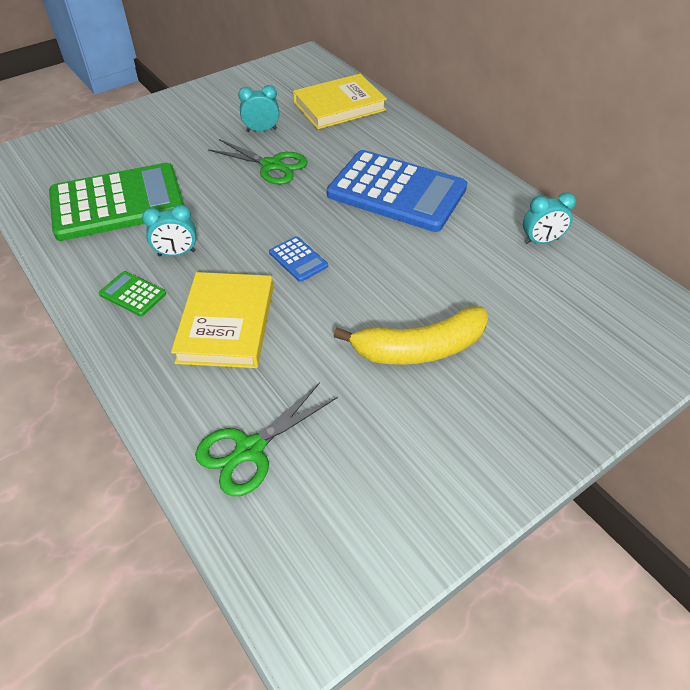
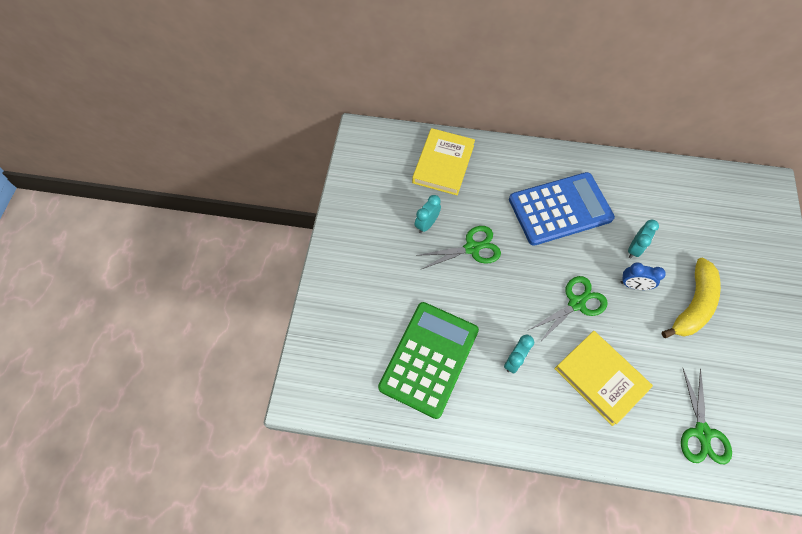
camera: 45 degrees left, 15 degrees up
(132, 294) = (532, 409): green calculator -> none
(298, 259) = (576, 303): blue calculator -> green scissors
(378, 288) = (633, 285): none -> blue clock
(541, 241) = (661, 184): turquoise clock -> turquoise clock (634, 248)

